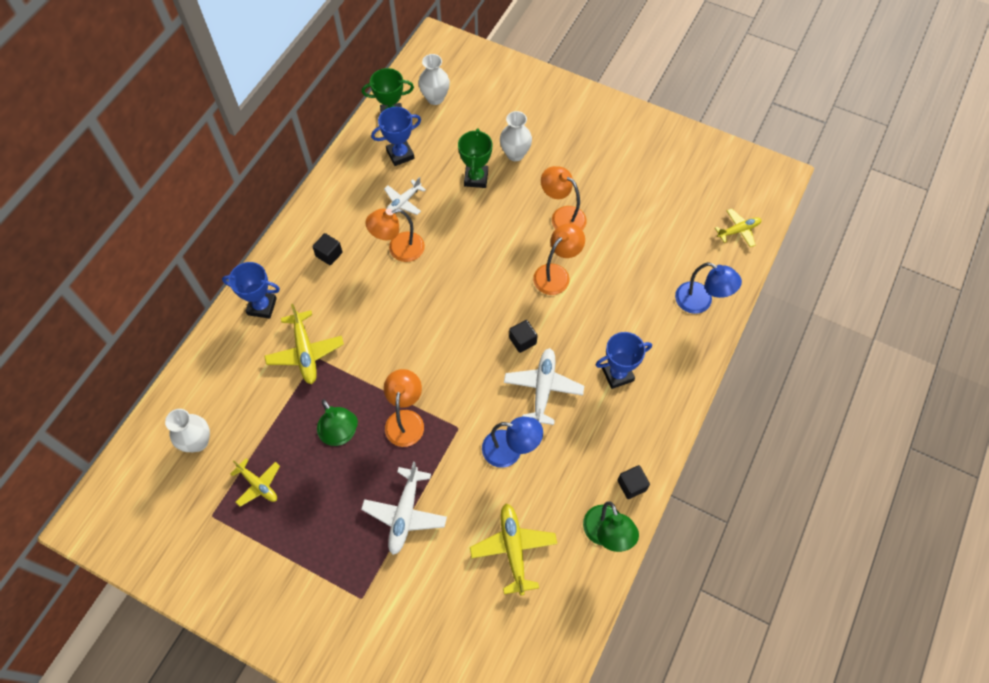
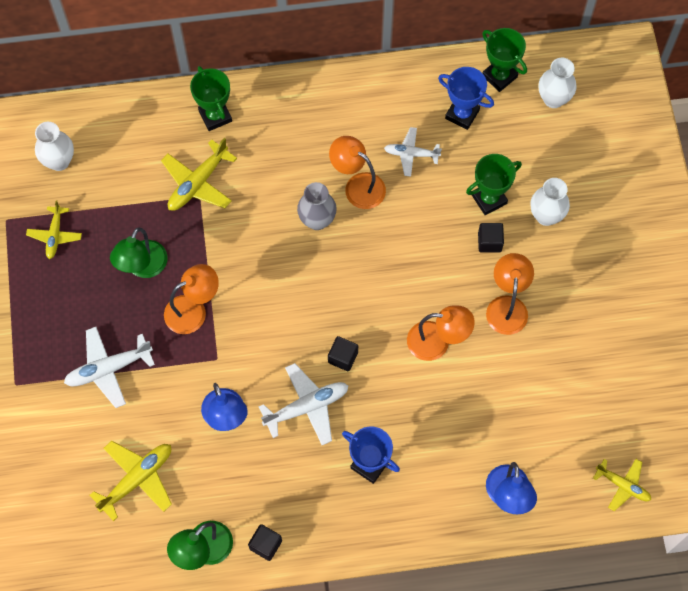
camera: 55 degrees right, 5 degrees up
(262, 306) = (215, 116): blue trophy -> green trophy
(329, 254) = (307, 131): black cube -> black cube (489, 242)
(403, 291) = (317, 220): none -> grey vase

